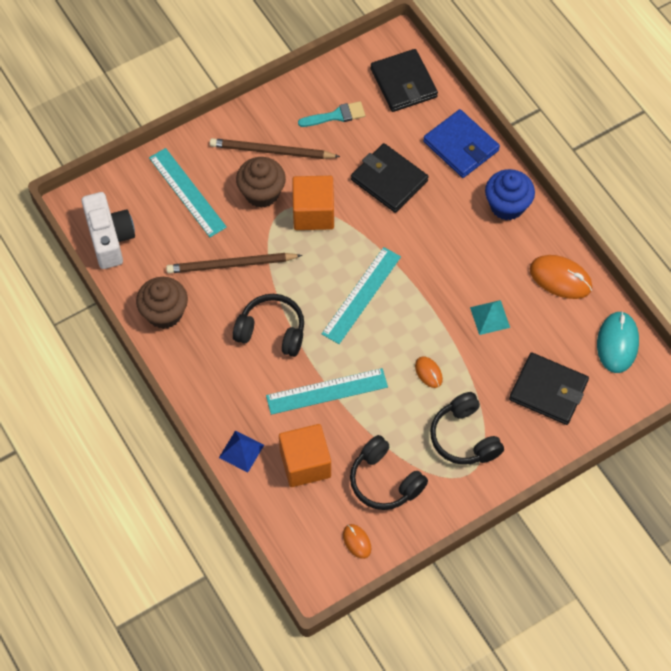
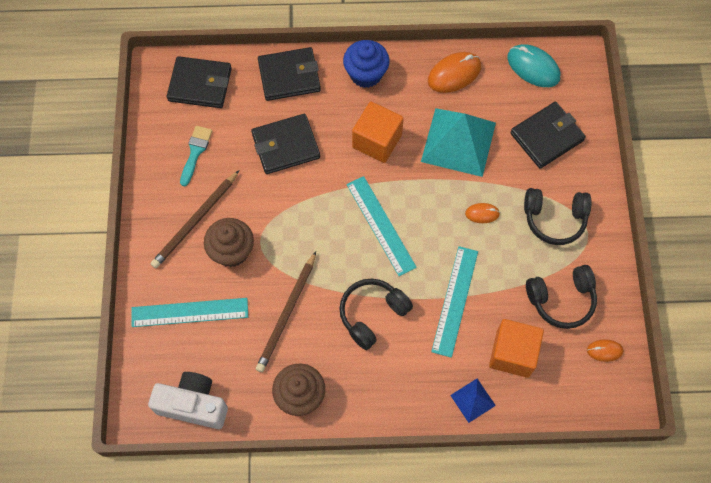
camera: 60 degrees left, 5 degrees up
(313, 213) = (279, 220): orange cube -> orange cube (377, 141)
(461, 146) = (289, 76): blue wallet -> black wallet
(490, 317) = (458, 142): turquoise pyramid -> turquoise pyramid, size x2.12

